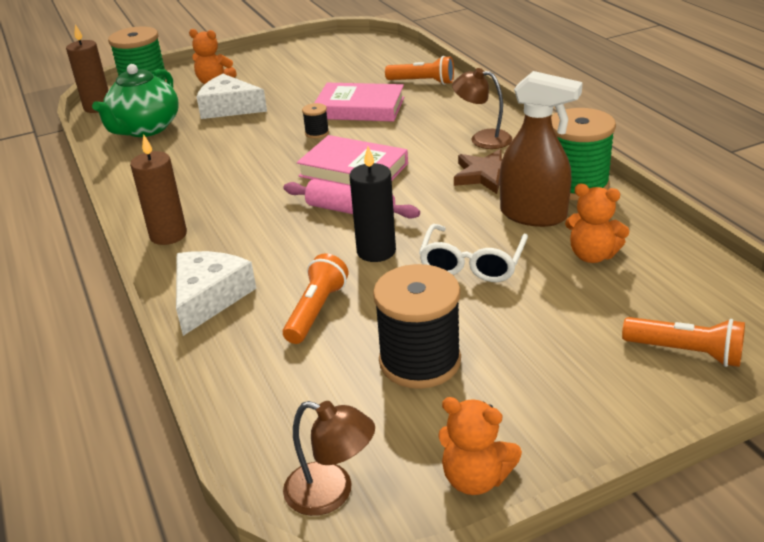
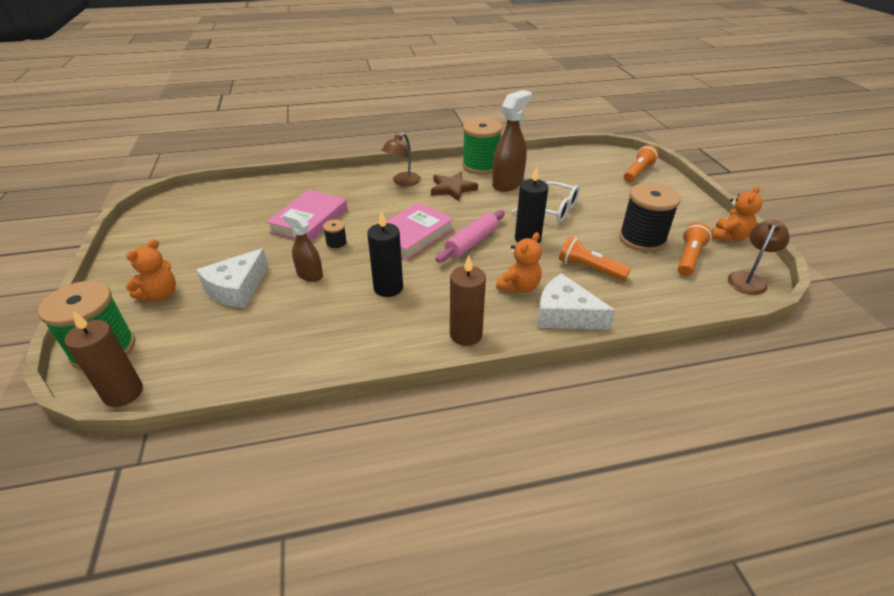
camera: 80 degrees left, 5 degrees up
(145, 129) = (230, 349): green teapot -> none
(243, 177) = (388, 288): none -> black candle
(257, 133) = (309, 275): none -> brown spray bottle
(422, 82) = (290, 189): orange flashlight -> orange flashlight (689, 258)
(592, 255) = (554, 176): orange teddy bear -> orange teddy bear (519, 287)

